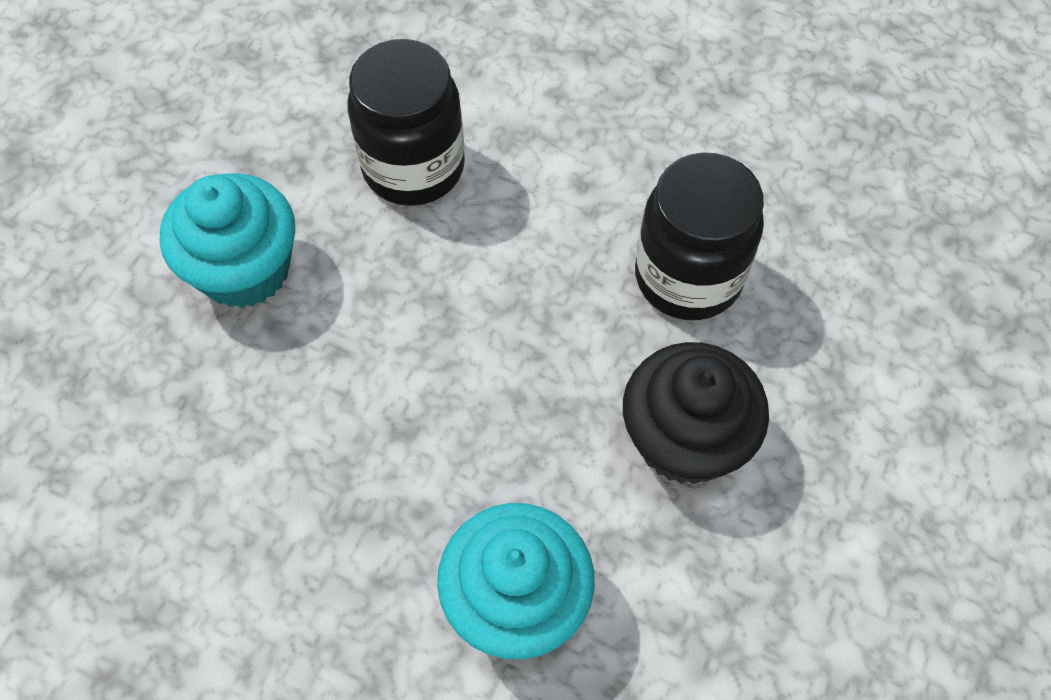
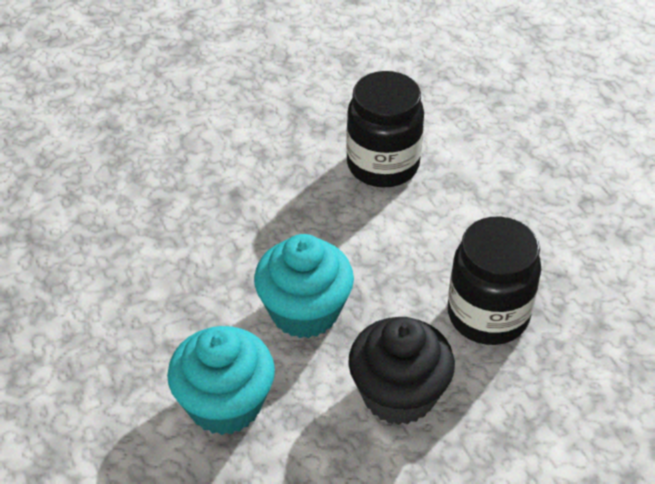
camera: 40 degrees right, 15 degrees down
(245, 269) = (245, 160): turquoise cupcake -> turquoise cupcake (304, 311)

